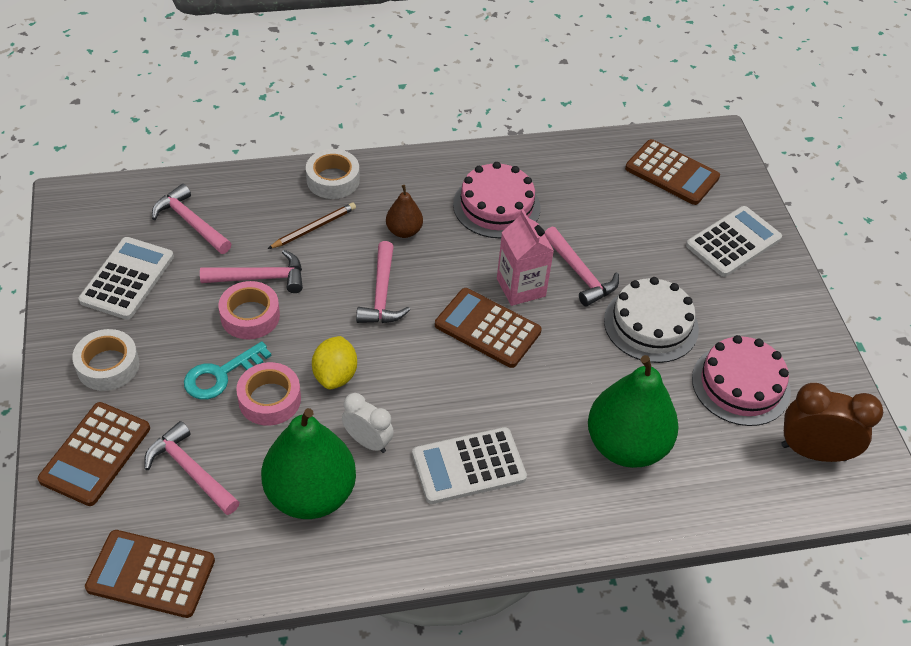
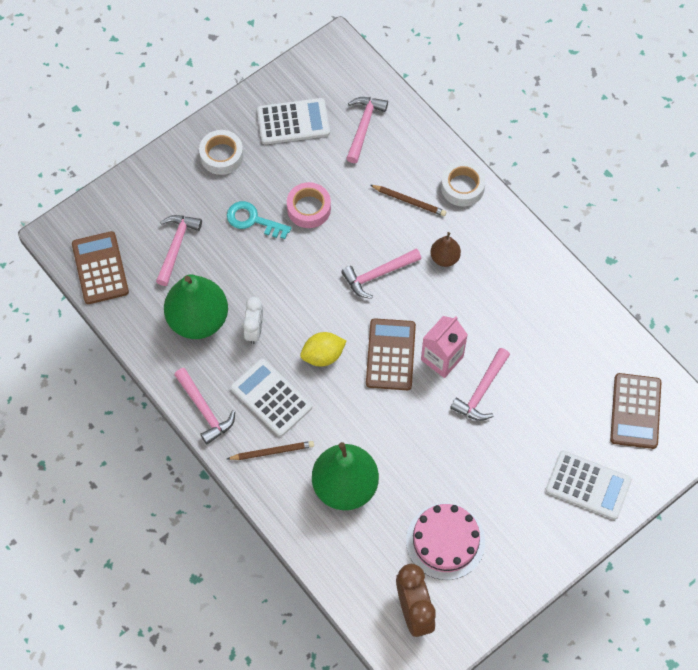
camera: 65 degrees right, 15 degrees up
(95, 454) = (158, 190): brown calculator -> none
(260, 278) = (344, 195): pink hammer -> pink hammer (204, 410)
(269, 399) = (252, 258): pink tape -> none
(335, 375) = (293, 284): yellow lemon -> yellow lemon (323, 355)
(496, 206) = (511, 305): pink cake -> none
(541, 498) = (272, 452): none -> brown pencil
(651, 324) = (463, 459): white cake -> none

